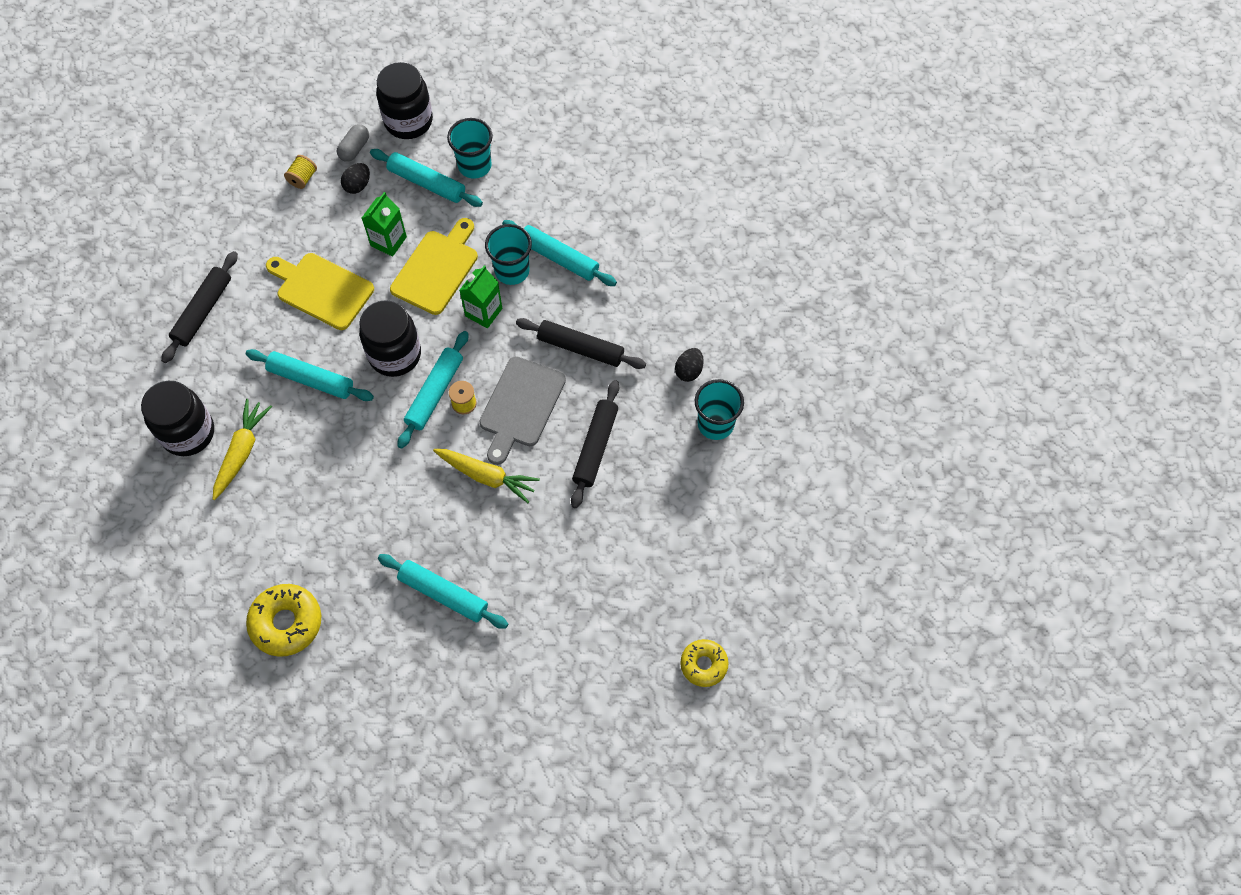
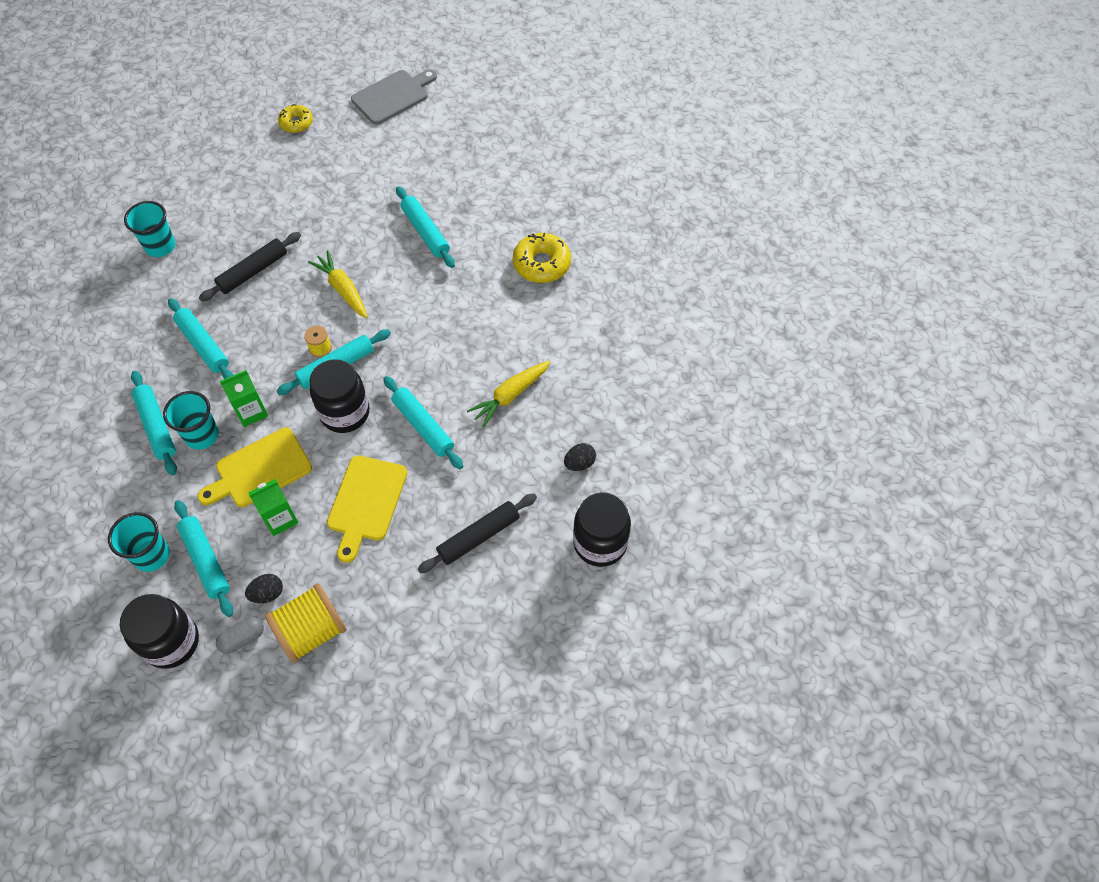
camera: 150 degrees left, 5 degrees down
(188, 433) = (545, 432): black jar -> black jar (600, 543)
(303, 178) = (311, 631): yellow spool -> yellow spool, size x2.12
(322, 290) = (366, 502): yellow cutting board -> yellow cutting board turned 45 degrees clockwise
(521, 406) = (281, 325): grey cutting board -> grey cutting board (392, 96)
(580, 348) = (203, 345): black rolling pin -> turquoise rolling pin
(689, 371) = (143, 289): black egg -> black egg (579, 463)

